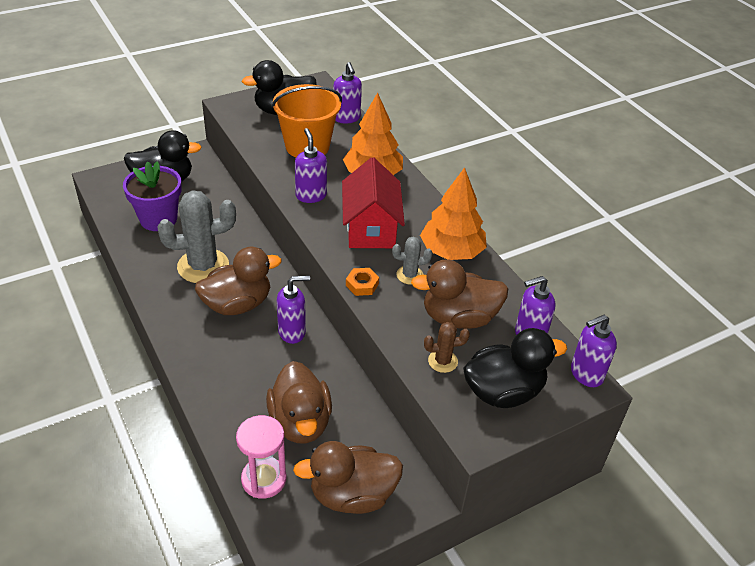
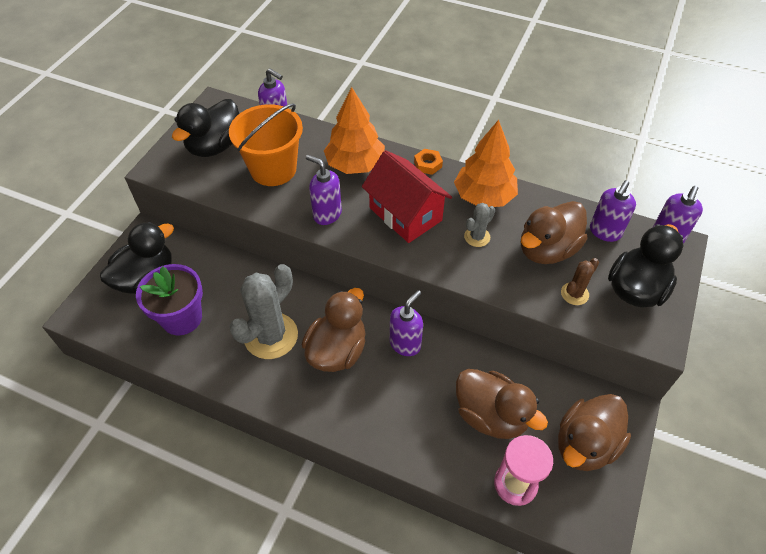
camera: 35 degrees left, 10 degrees up
(362, 285) = (453, 269): orange nut -> orange nut (428, 164)

